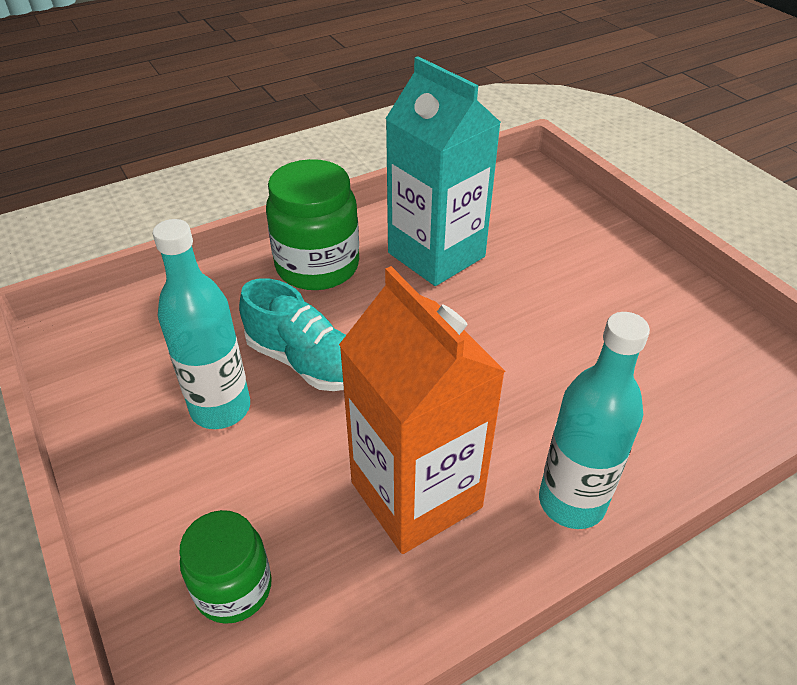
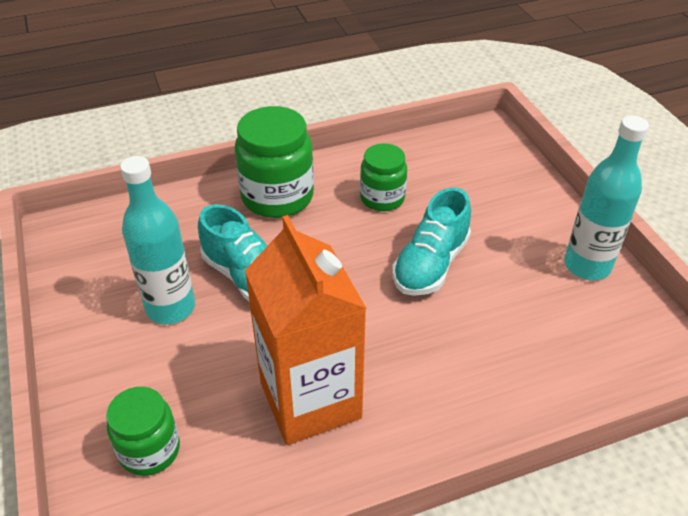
camera: 10 degrees right, 0 degrees up
(436, 255) = (382, 198): turquoise carton -> green jar
(510, 320) = (430, 264): none -> turquoise shoe
(571, 502) = (437, 425): turquoise bottle -> turquoise bottle (587, 266)

